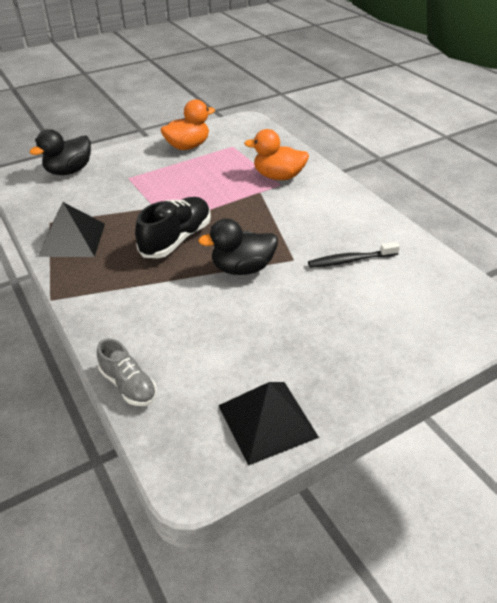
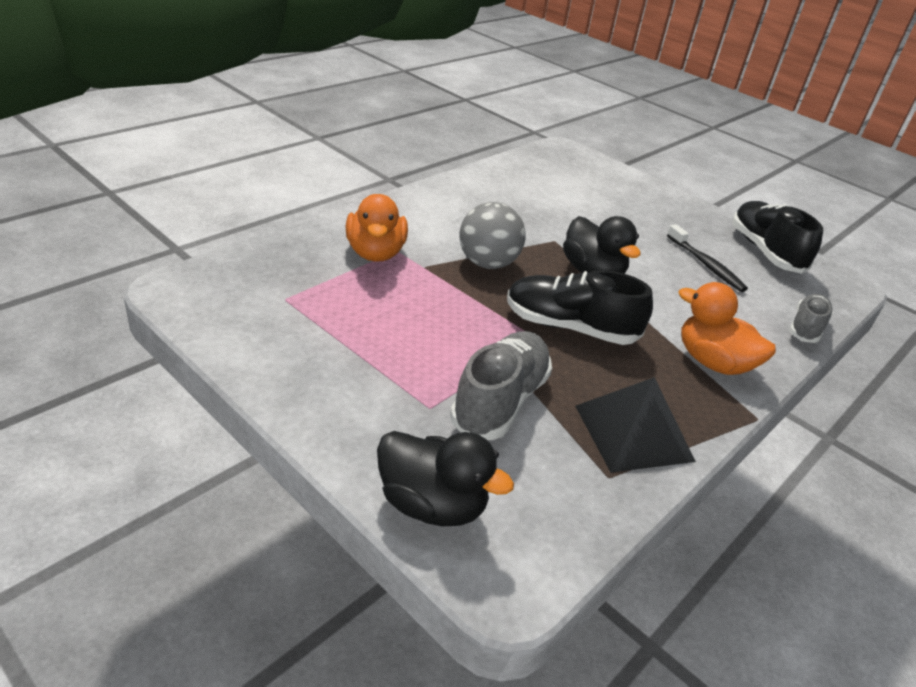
camera: 110 degrees left, 5 degrees down
(122, 199) = (500, 401): none -> grey shoe
(188, 146) = (293, 350): orange duck -> orange duck (713, 362)
(261, 219) = (487, 263): none -> grey ball
(267, 421) = (765, 251): black pyramid -> black shoe
(350, 260) = (535, 208): black toothbrush -> black toothbrush (706, 265)

